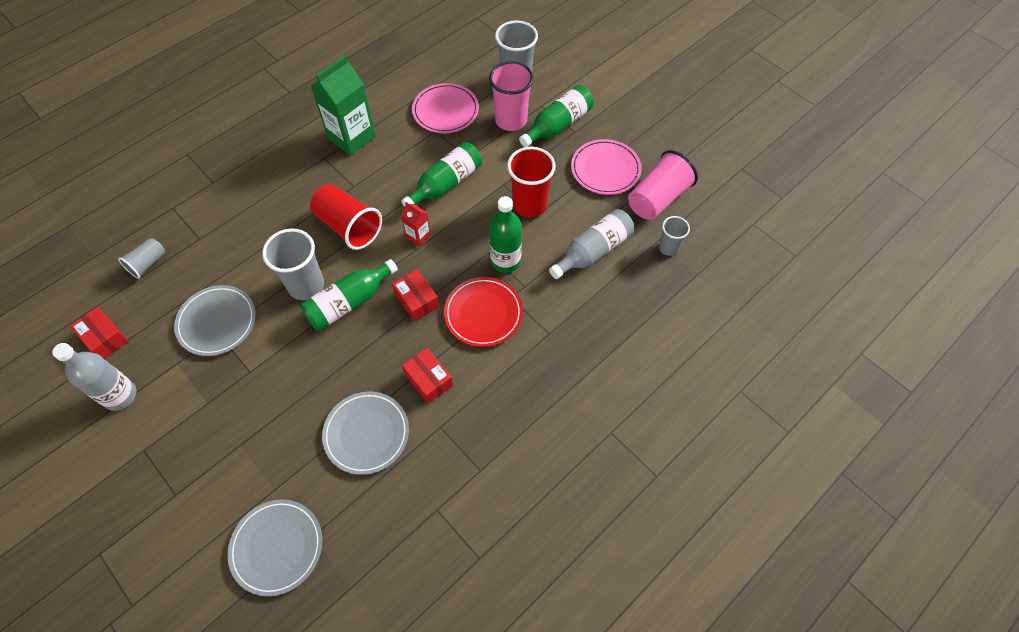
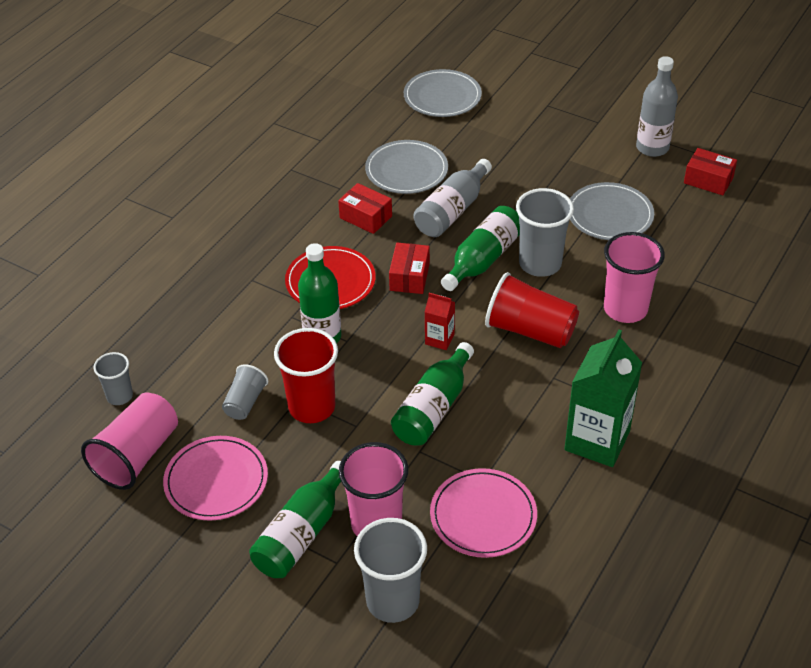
camera: 165 degrees right, 15 degrees down
(148, 263) = (728, 245): grey cup -> grey cup (245, 402)
(269, 226) = (625, 309): none -> pink cup
(417, 300) = (409, 277): red box -> red box turned 60 degrees clockwise
(593, 251) = (216, 370): grey bottle -> grey bottle (452, 211)

